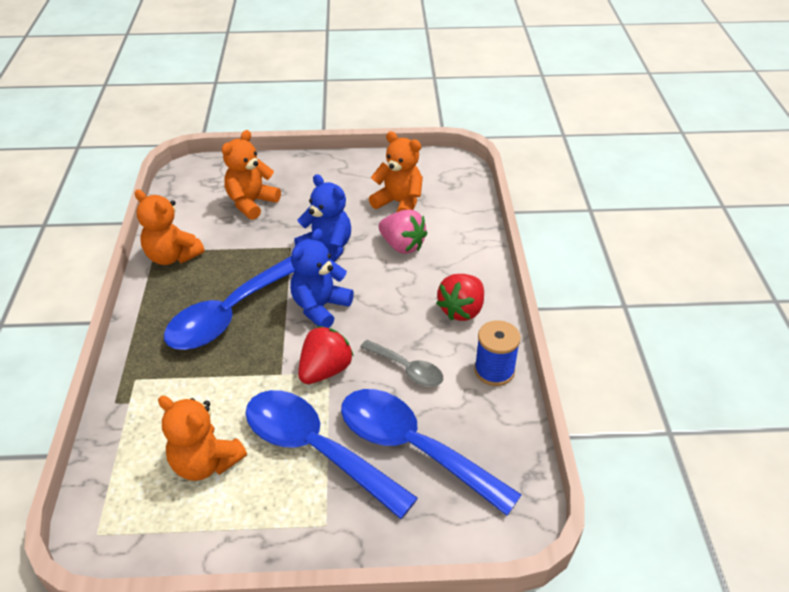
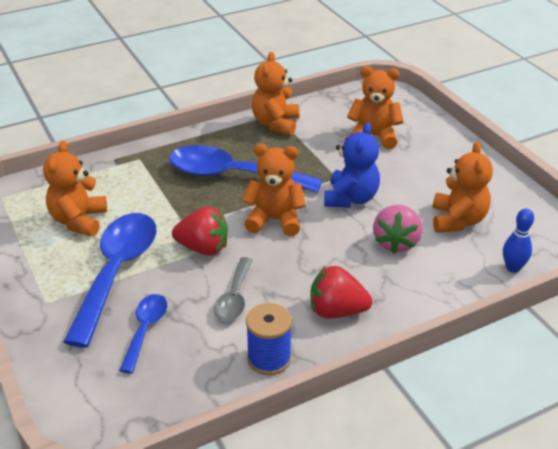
camera: 65 degrees right, 5 degrees down
(320, 307) = (275, 220): blue teddy bear -> orange teddy bear
(413, 448) = (145, 330): blue spoon -> blue spoon, size x0.52
(469, 199) = (513, 268): none -> blue bowling pin

